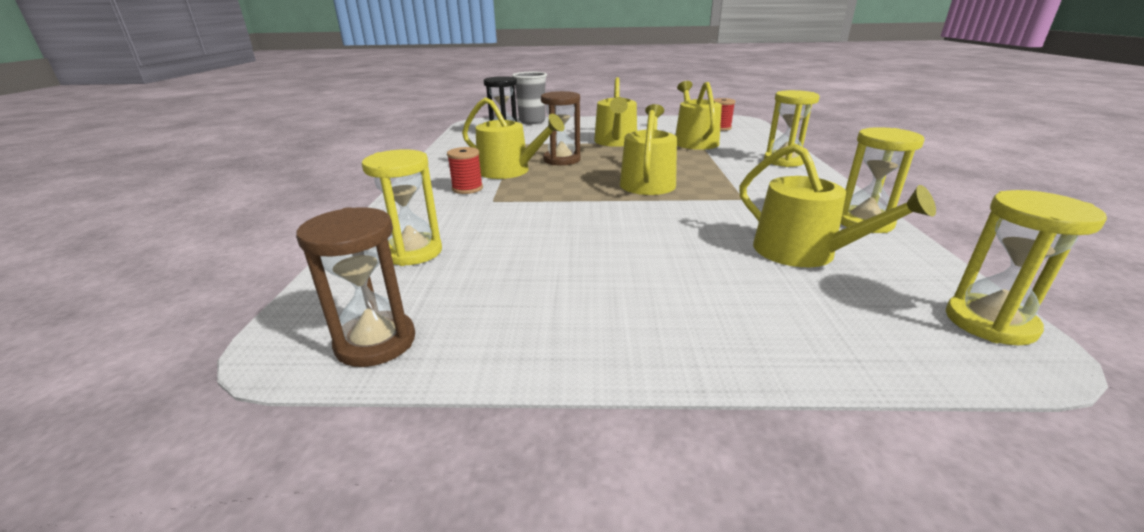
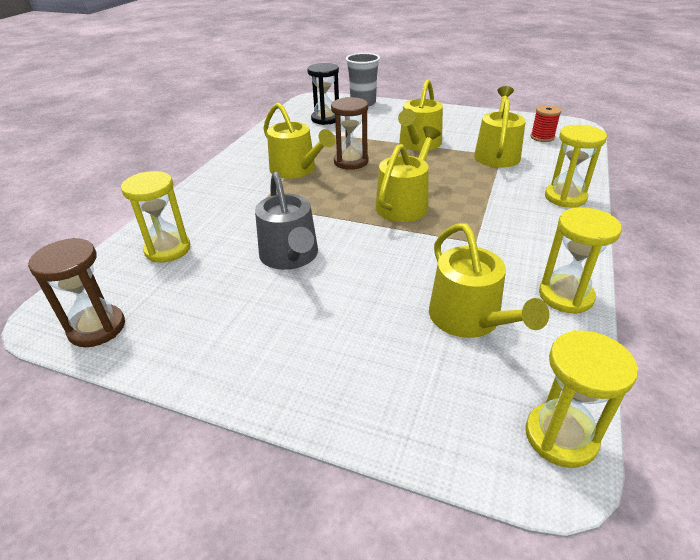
camera: 20 degrees right, 10 degrees up
(467, 188) = (249, 186): red spool -> none
(570, 235) = (290, 256): none -> grey watering can

